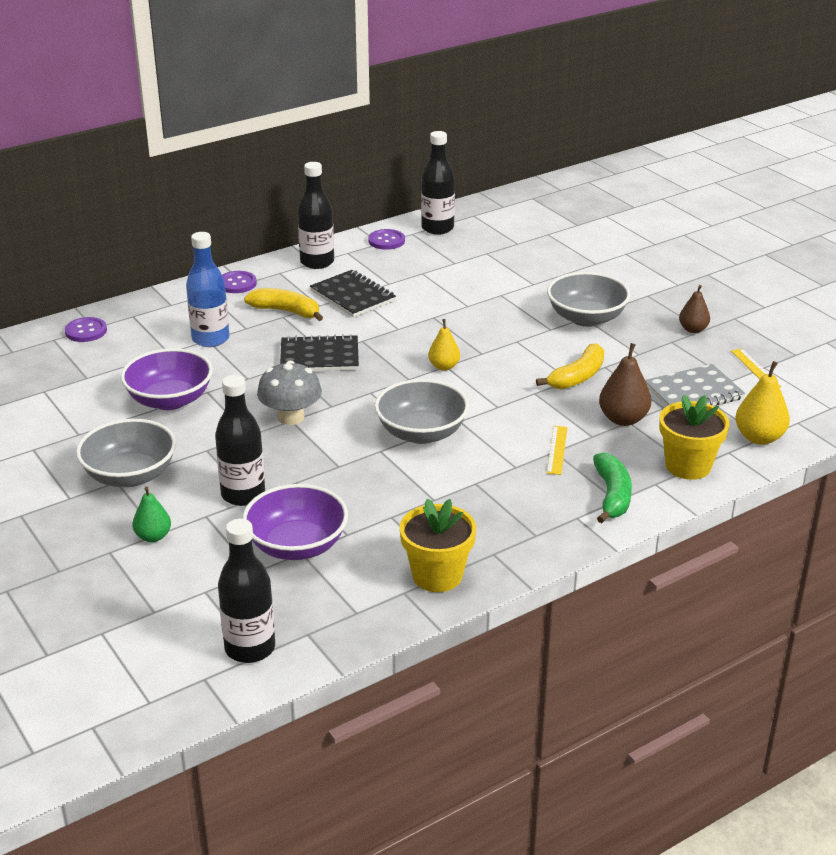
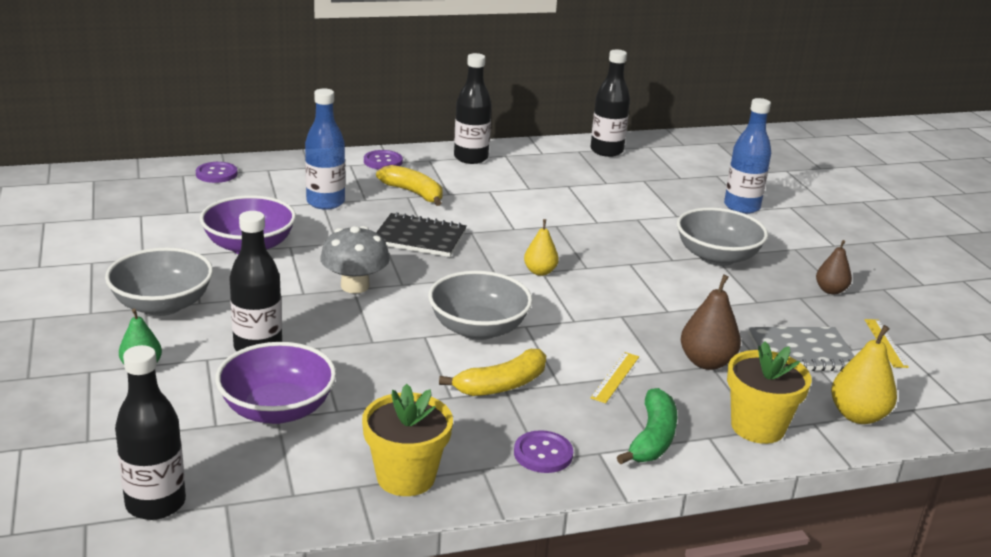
camera: 15 degrees right, 5 degrees down
(352, 296) = (487, 192): black notebook -> none
(386, 241) = (549, 152): purple button -> purple button (543, 454)
(577, 377) = (677, 310): yellow banana -> yellow banana (501, 385)
(584, 262) = (741, 207): none -> blue bottle

